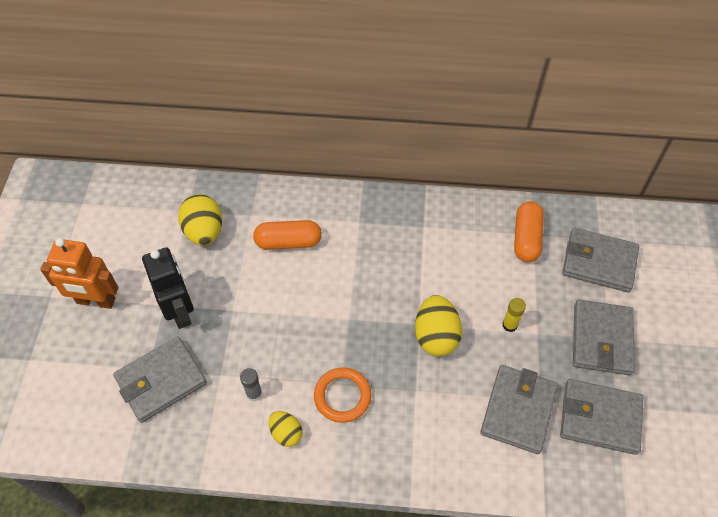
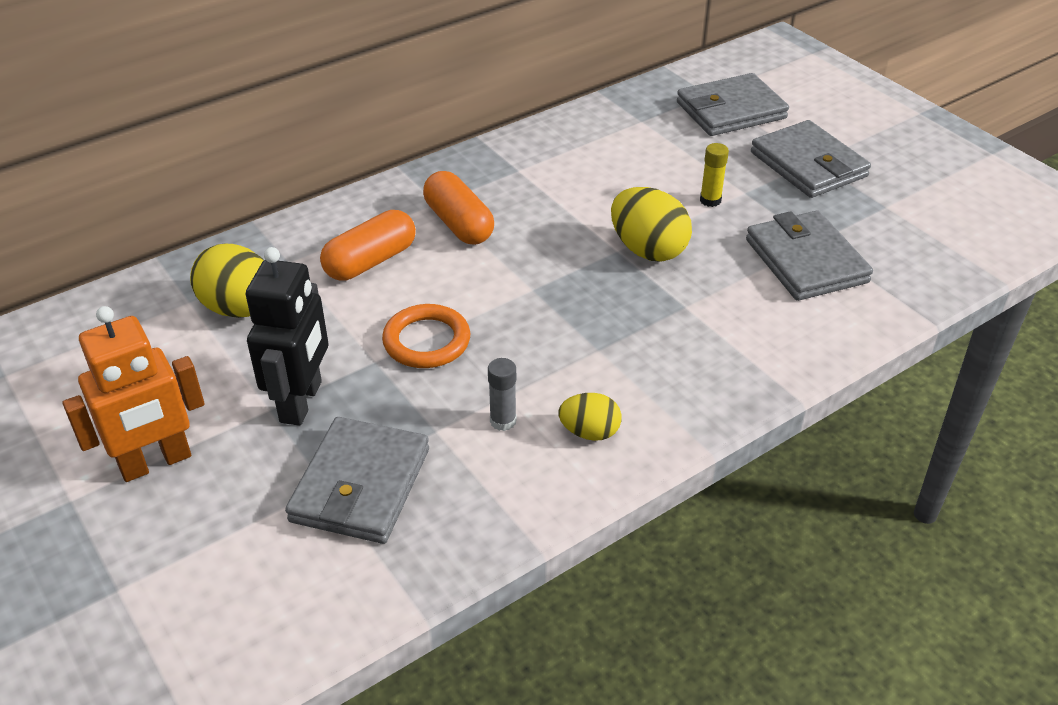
camera: 40 degrees left, 15 degrees down
(180, 311) = (302, 402): black robot -> black robot turned 75 degrees clockwise
(342, 396) = (612, 359): orange ring -> orange ring (426, 341)
(526, 238) = (638, 127): orange capsule -> orange capsule (459, 223)
(600, 418) = (884, 223): grey wallet -> none

